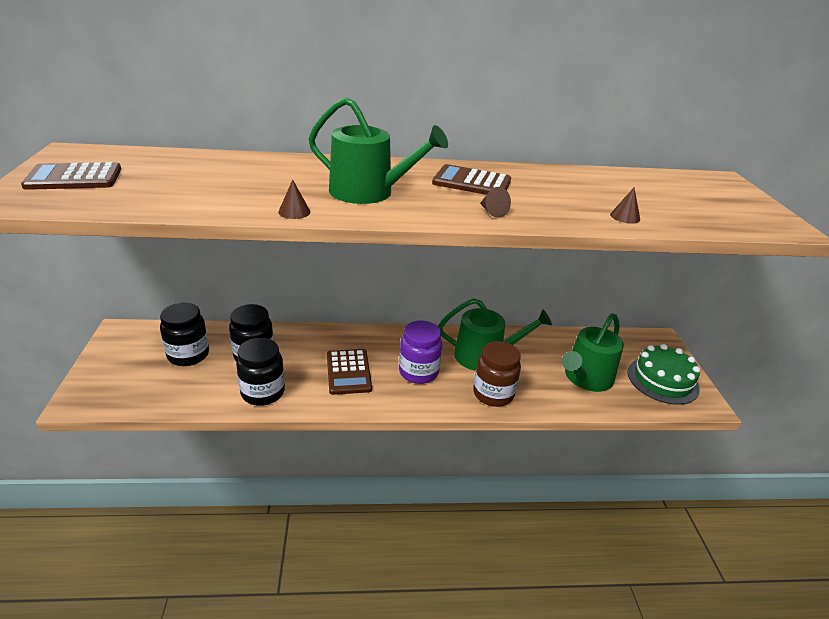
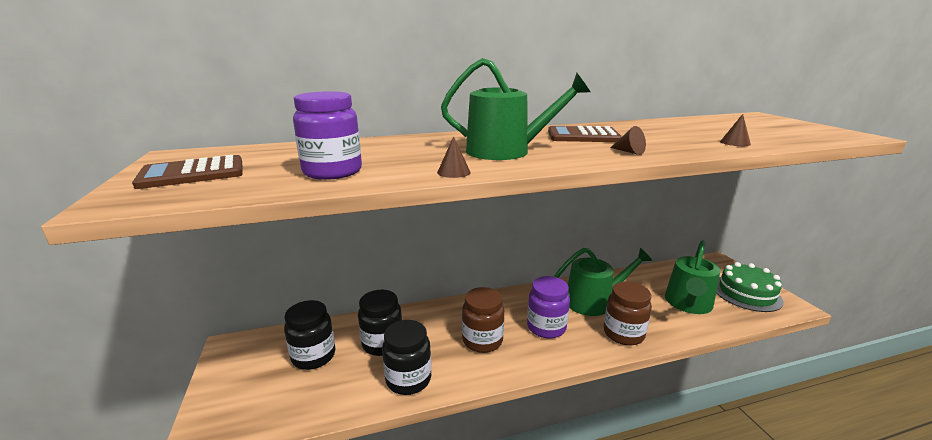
camera: 10 degrees left, 10 degrees down
(189, 194) = (332, 172): none -> purple jar
(348, 372) = (482, 340): brown calculator -> brown jar

